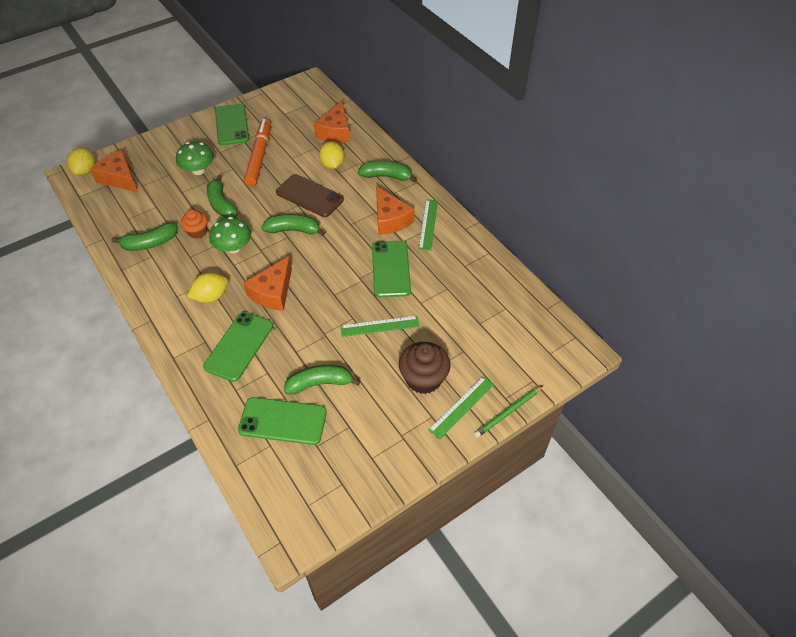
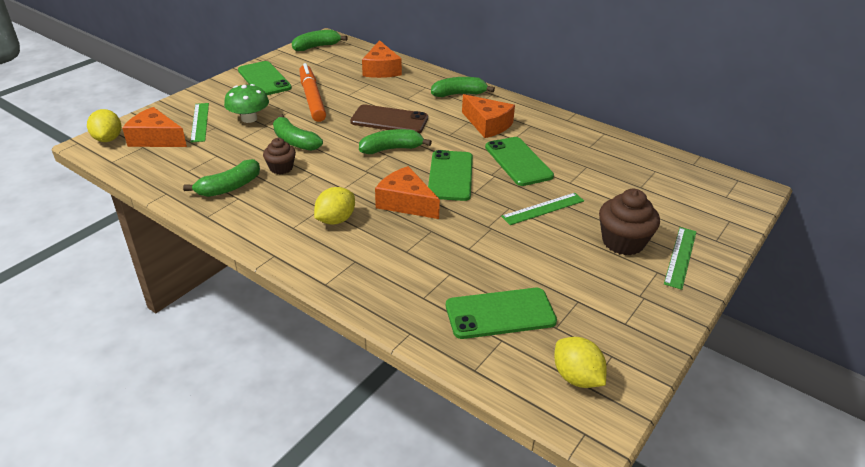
camera: 20 degrees left, 15 degrees down
(197, 231) = (281, 168): orange cupcake -> brown cupcake
(233, 247) = (333, 174): green mushroom -> none
(239, 346) = (399, 257): green phone -> green phone (450, 176)
(273, 292) = (405, 203): orange cheese -> orange cheese turned 120 degrees clockwise
(320, 383) = (516, 270): green banana -> green banana (316, 47)
(332, 165) = (396, 94): yellow lemon -> yellow lemon (576, 377)
(428, 224) = (528, 122): green ruler -> green ruler (200, 122)
(508, 412) = (729, 251): green pencil -> none

